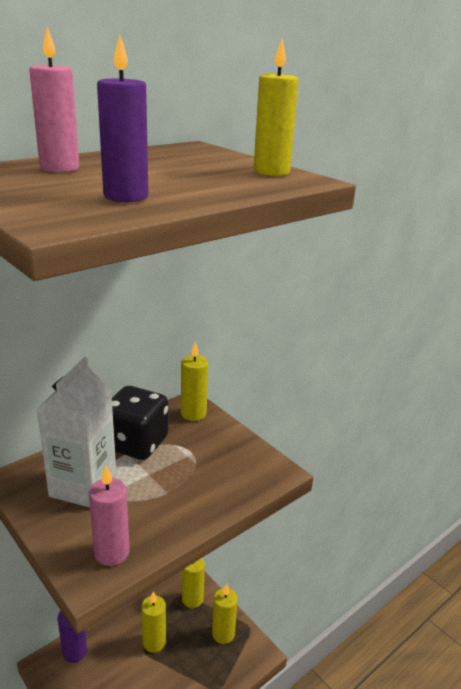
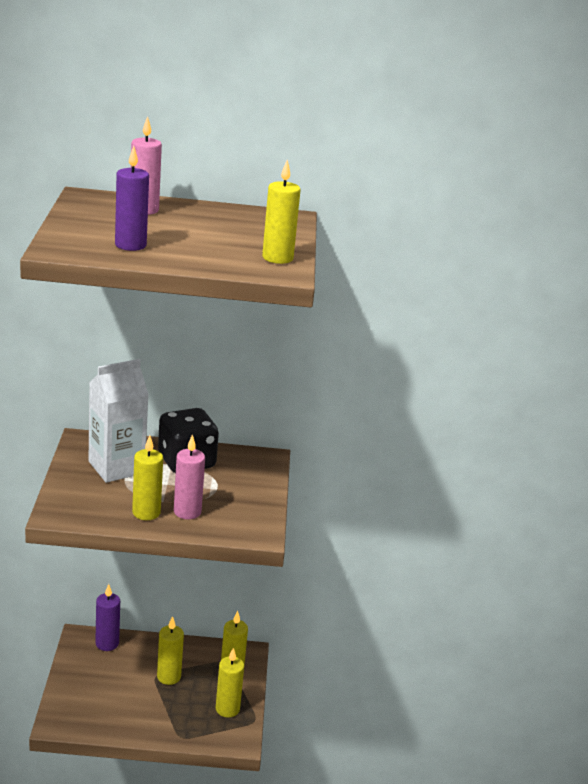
camera: 40 degrees right, 0 degrees up
(112, 552) = (84, 510): pink candle -> pink candle (187, 512)
(193, 414) = (258, 465): yellow candle -> yellow candle (146, 512)

